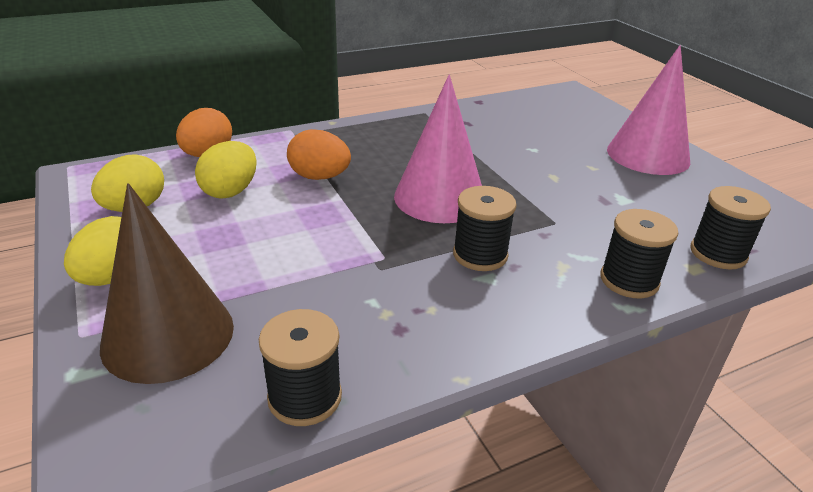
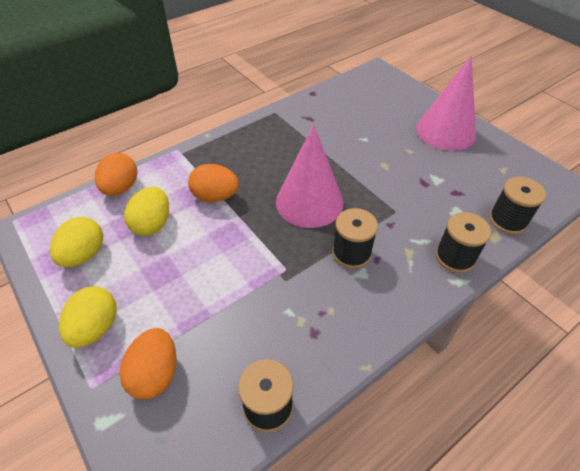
camera: 10 degrees left, 15 degrees up
(168, 335) = (155, 373): brown cone -> orange egg

